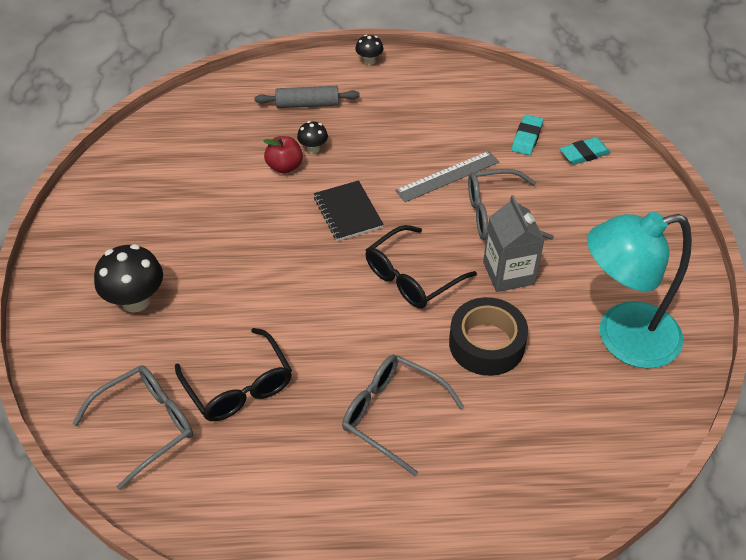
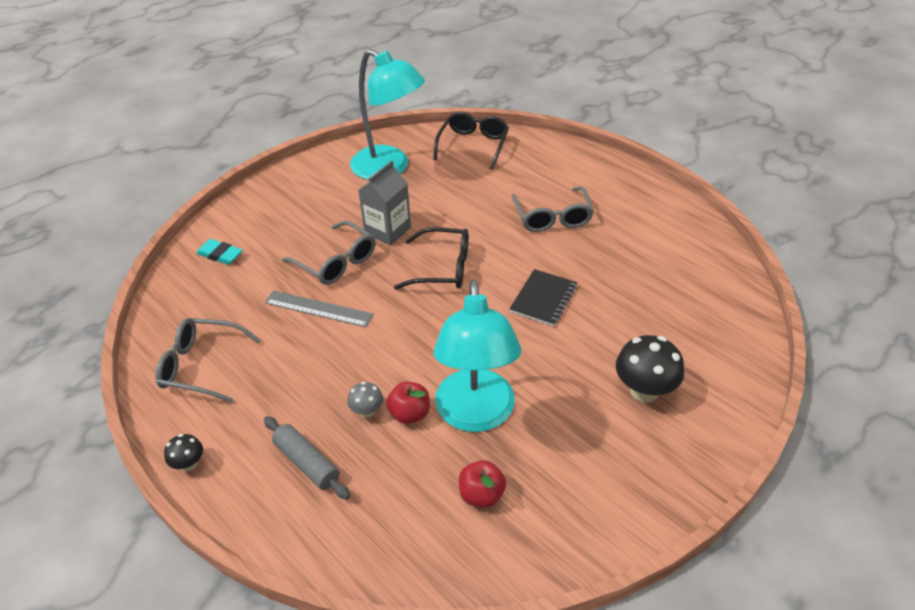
camera: 130 degrees left, 5 degrees down
(146, 425) = (704, 305): grey glasses -> grey glasses (201, 366)
(184, 161) = (481, 495): none -> red apple
(239, 386) = (624, 286): black glasses -> black glasses (473, 145)
(241, 196) = (476, 415): none -> turquoise lamp
(313, 149) = (367, 411): black mushroom -> grey mushroom
(348, 212) = (419, 338): black notebook -> black notebook (543, 299)
(486, 344) = (457, 210): black tape -> none
(527, 138) = (226, 292): turquoise eraser -> none

